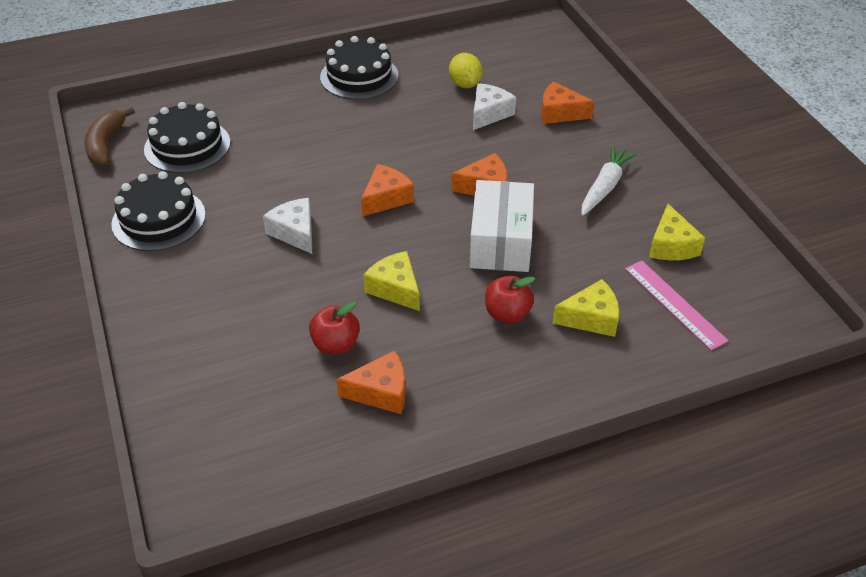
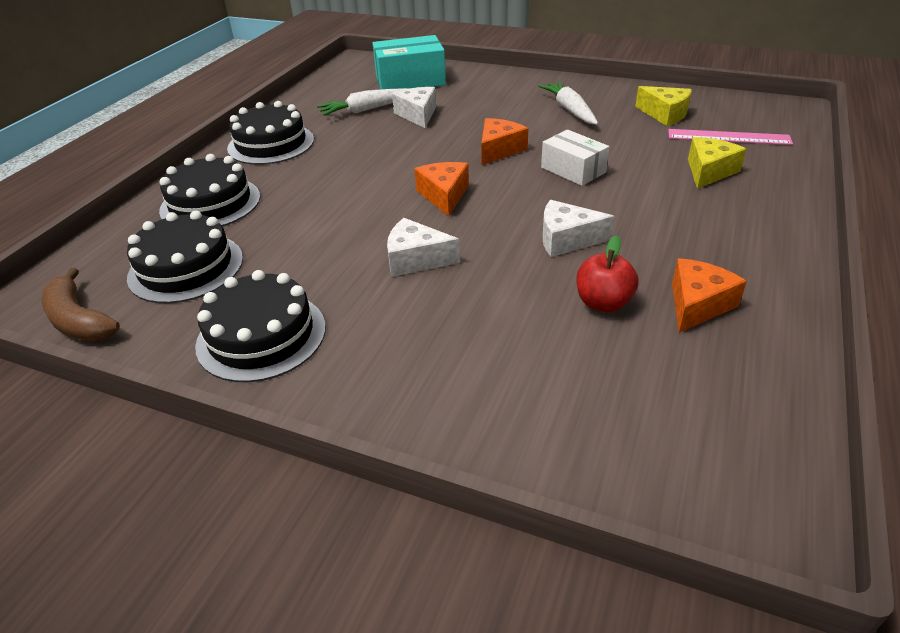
camera: 45 degrees left, 5 degrees down
(259, 105) = (210, 203): none -> black cake
(395, 288) = (566, 239): yellow cheese -> white cheese
(465, 84) = (367, 109): yellow lemon -> white carrot
(501, 241) = (573, 170): white box -> white box, size x0.64
(507, 314) = (663, 202): red apple -> none
(543, 73) = (410, 80): none -> turquoise box
(559, 113) = (463, 92): orange cheese -> none

